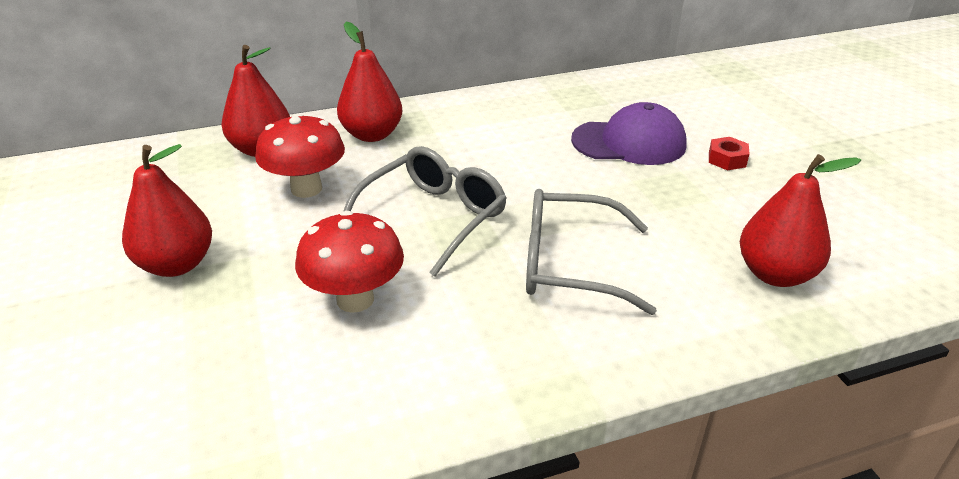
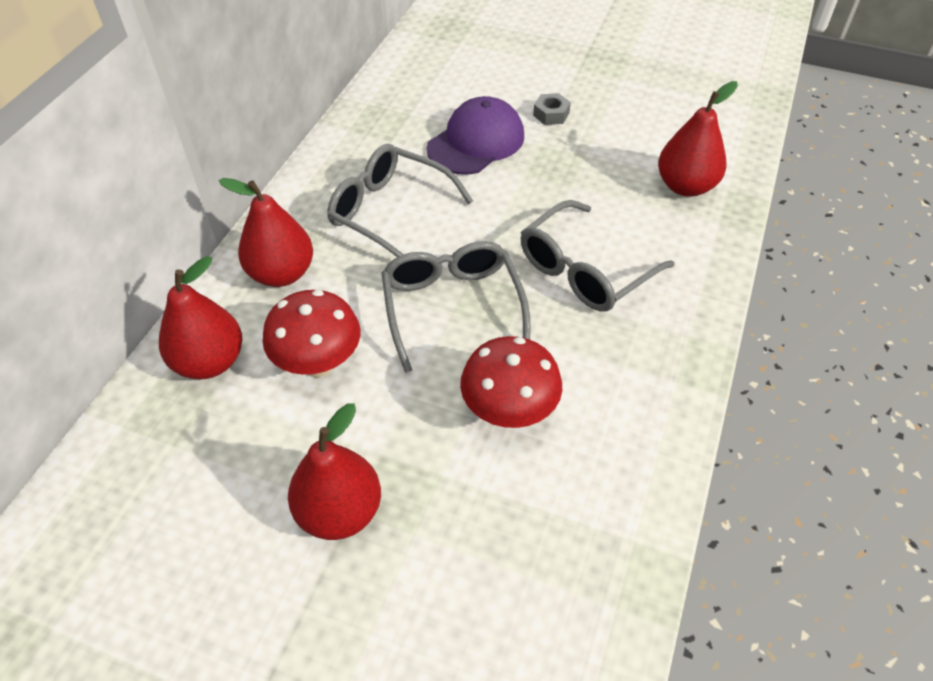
camera: 50 degrees left, 15 degrees up
(492, 144) = (389, 212): none -> grey glasses
(727, 159) = (551, 114): red nut -> grey nut

